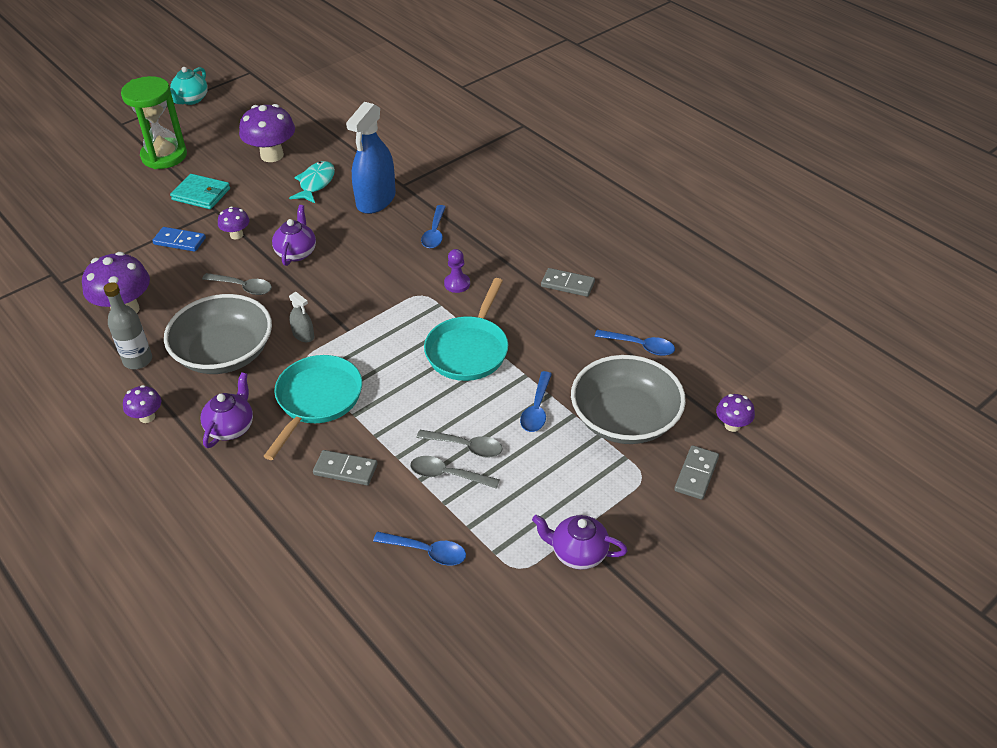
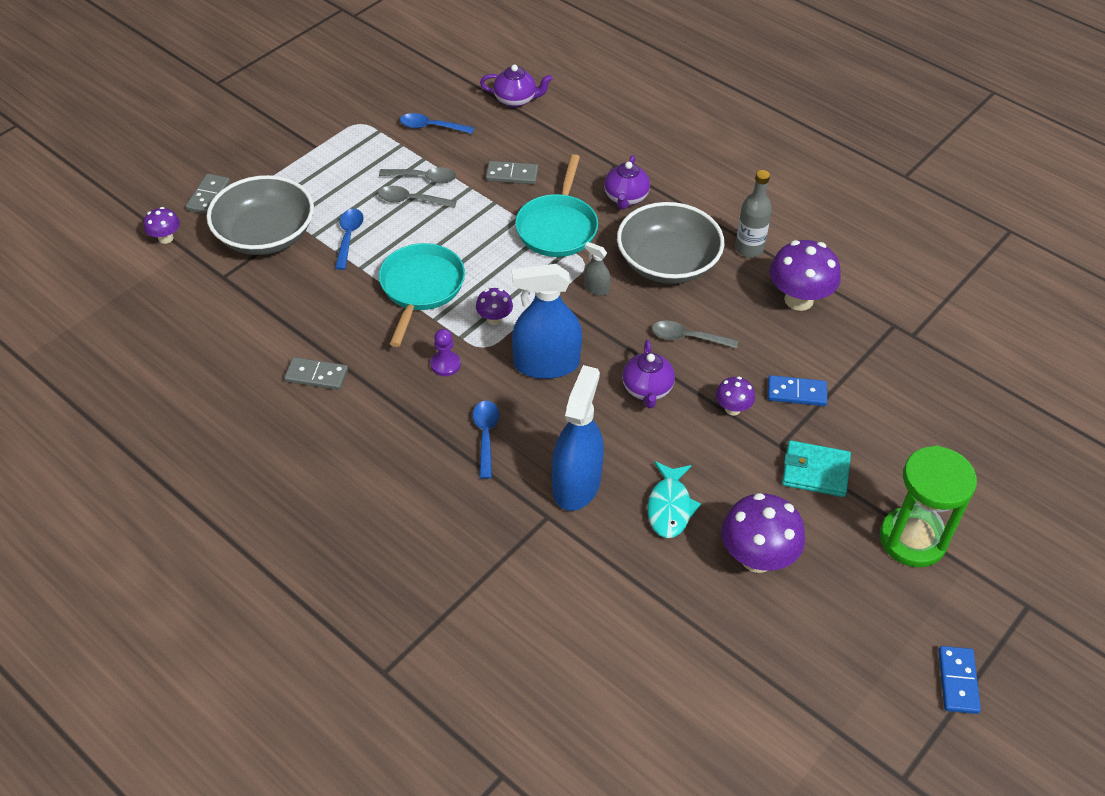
camera: 170 degrees right, 5 degrees up
(147, 417) = (706, 200): purple mushroom -> purple mushroom (494, 319)
(191, 100) = (958, 681): turquoise teapot -> blue domino
(371, 277) = (546, 364): none -> blue spray bottle
(578, 553) = (313, 135): purple teapot -> purple teapot (516, 100)
(640, 346) = (241, 308): blue spoon -> none

